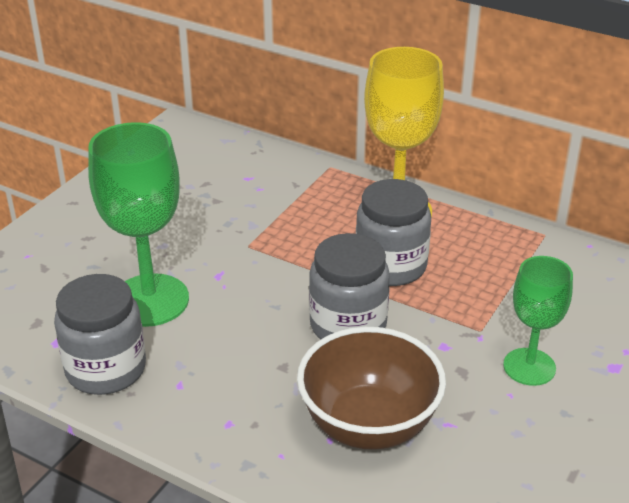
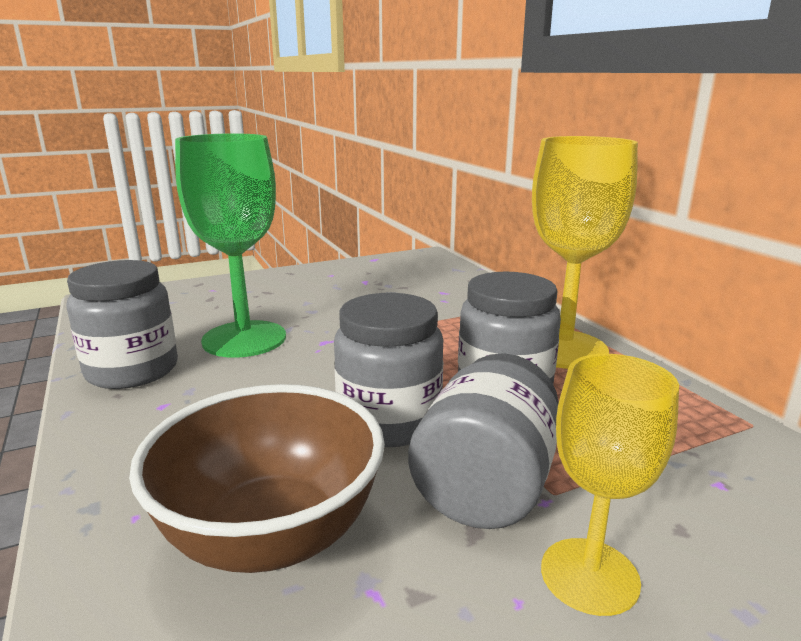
camera: 35 degrees right, 15 degrees down
(444, 342) = (486, 485): none -> grey jar
(529, 367) = (589, 575): green goblet -> yellow goblet

